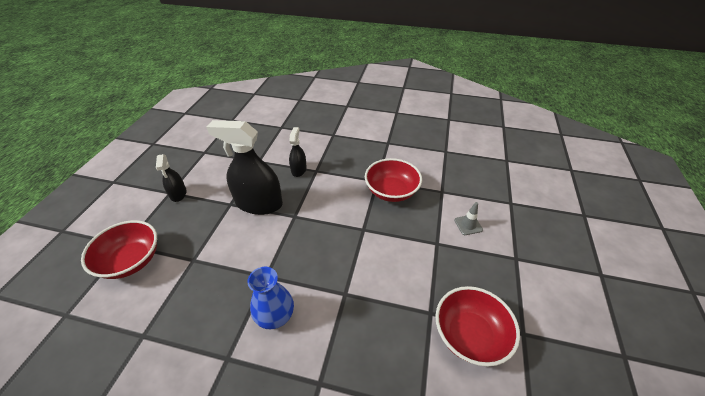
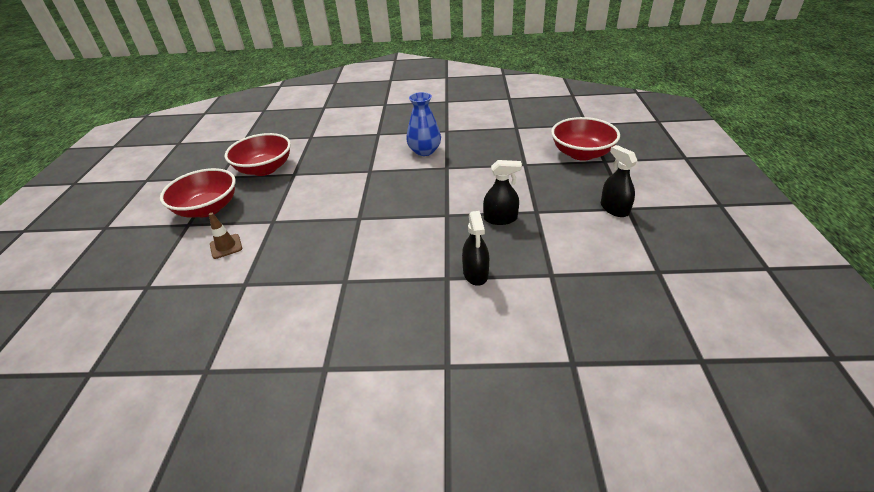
camera: 170 degrees right, 5 degrees down
(259, 203) = (500, 218): black spray bottle -> black spray bottle, size x0.52
(391, 191) = (322, 268): red bowl -> red bowl (208, 208)
(468, 225) = (226, 246): grey traffic cone -> brown traffic cone

